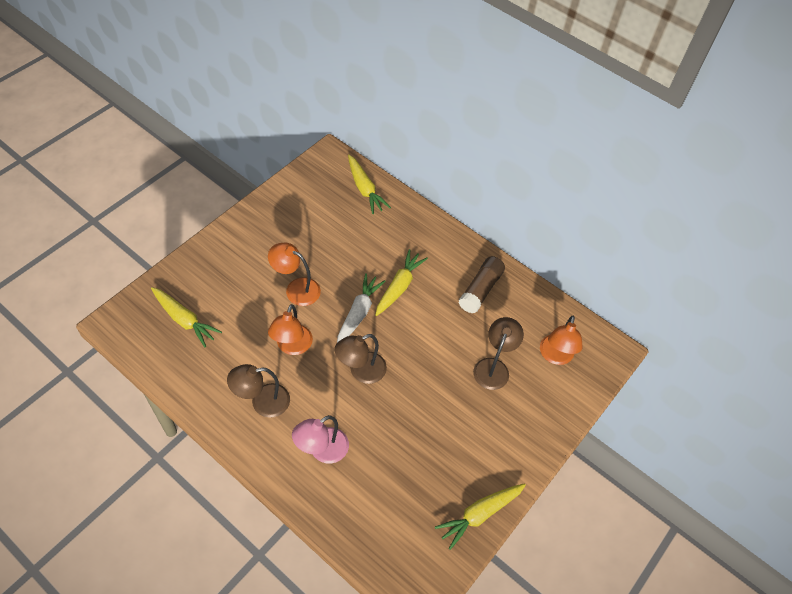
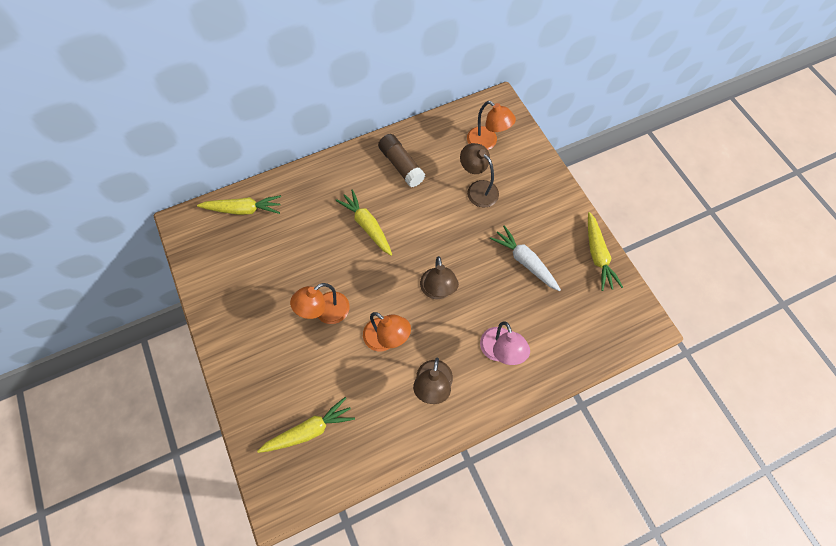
camera: 60 degrees left, 10 degrees up
(358, 313) = (378, 269): white carrot -> white carrot (524, 261)

